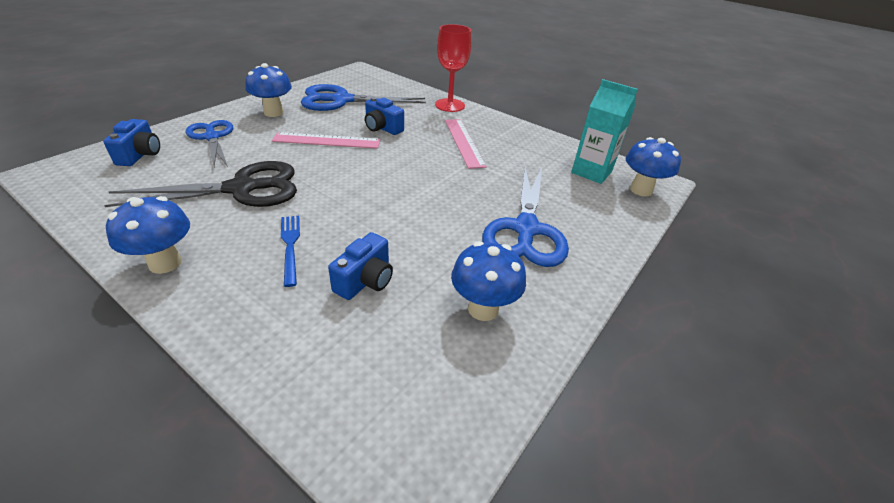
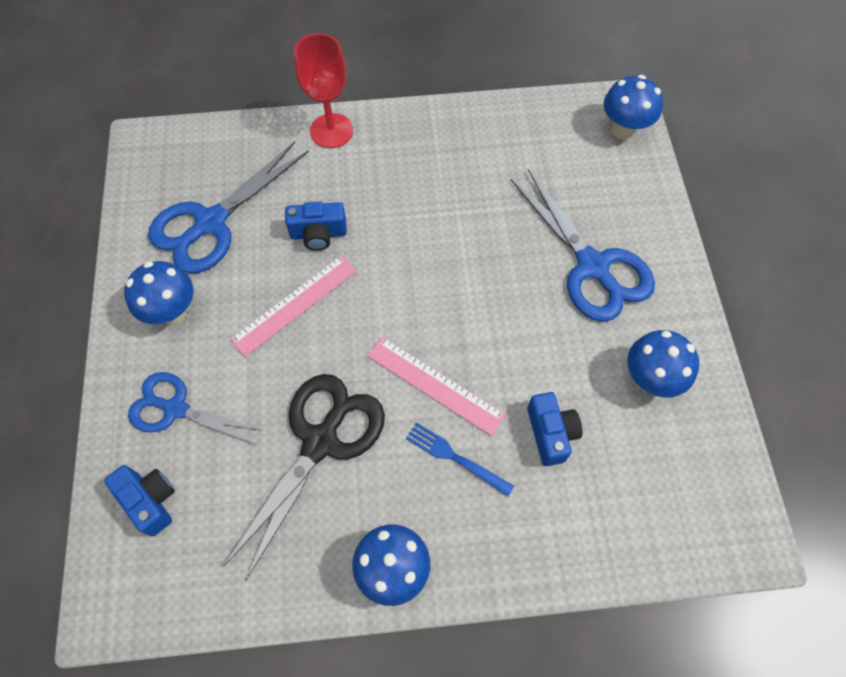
camera: 40 degrees left, 25 degrees up
(464, 142) = (419, 187): pink ruler -> pink ruler (435, 385)
(591, 172) = (566, 136): turquoise carton -> none

